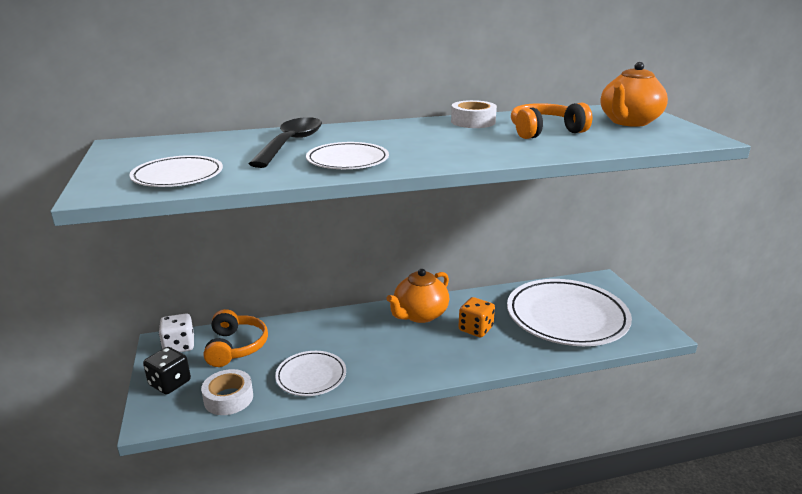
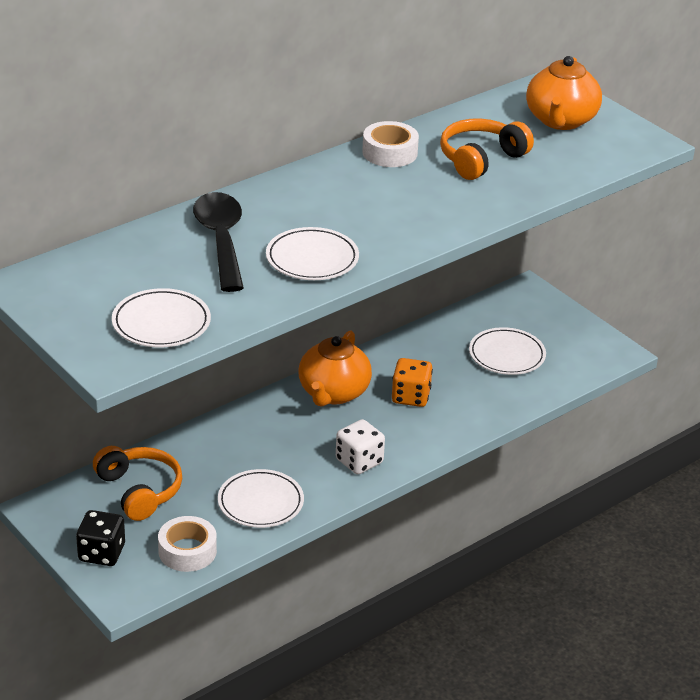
camera: 25 degrees left, 10 degrees up
(179, 346) = (66, 507): white dice -> white dice (359, 461)
(566, 317) = (507, 355): white plate -> white plate, size x0.51

